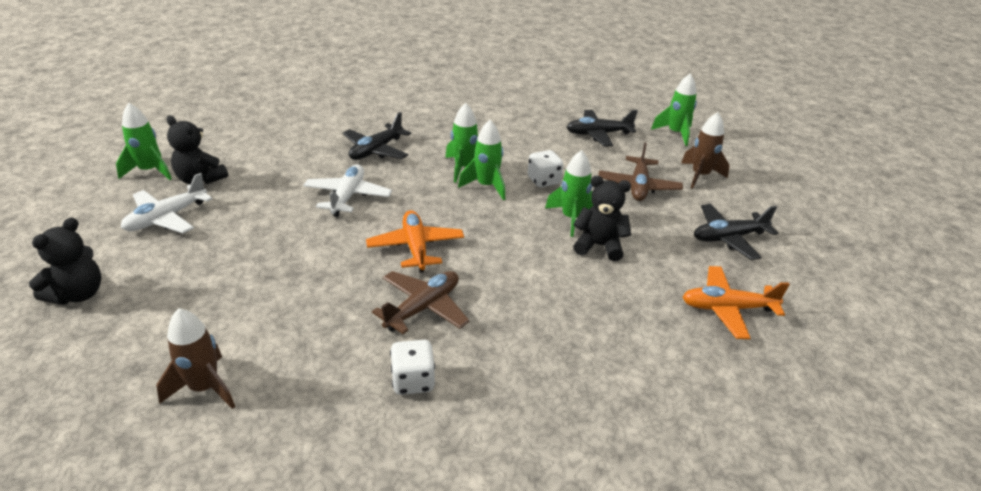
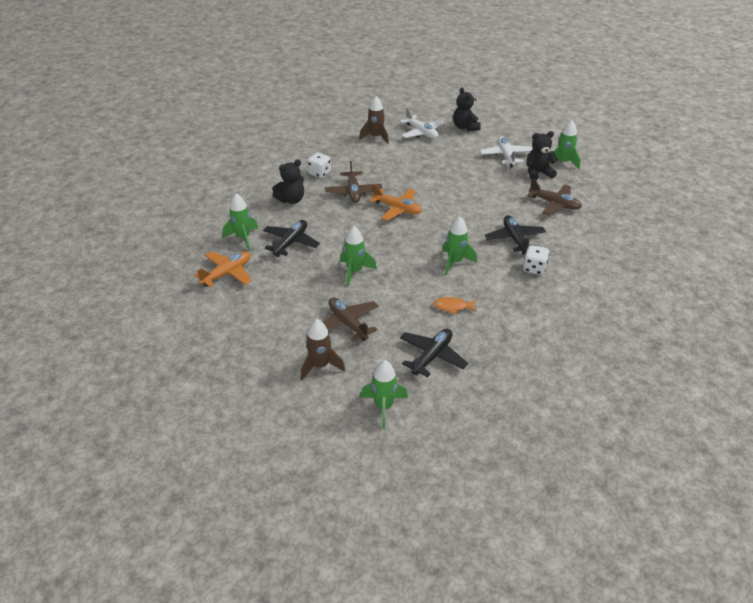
camera: 135 degrees right, 5 degrees up
(272, 149) = (554, 204): none -> brown plane
(348, 197) = (469, 208): white plane -> white plane (421, 133)
(486, 186) = (424, 259): green rocket -> green rocket (243, 238)
(529, 146) = (452, 307): none -> orange fish
(543, 181) = (403, 285): white dice -> white dice (534, 268)
(599, 246) = (321, 265): black teddy bear -> black teddy bear (291, 200)
(728, 238) = (258, 320): black plane -> black plane (291, 242)

